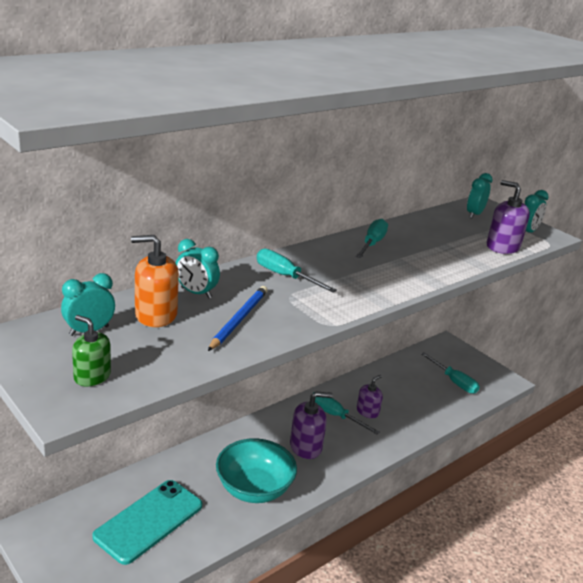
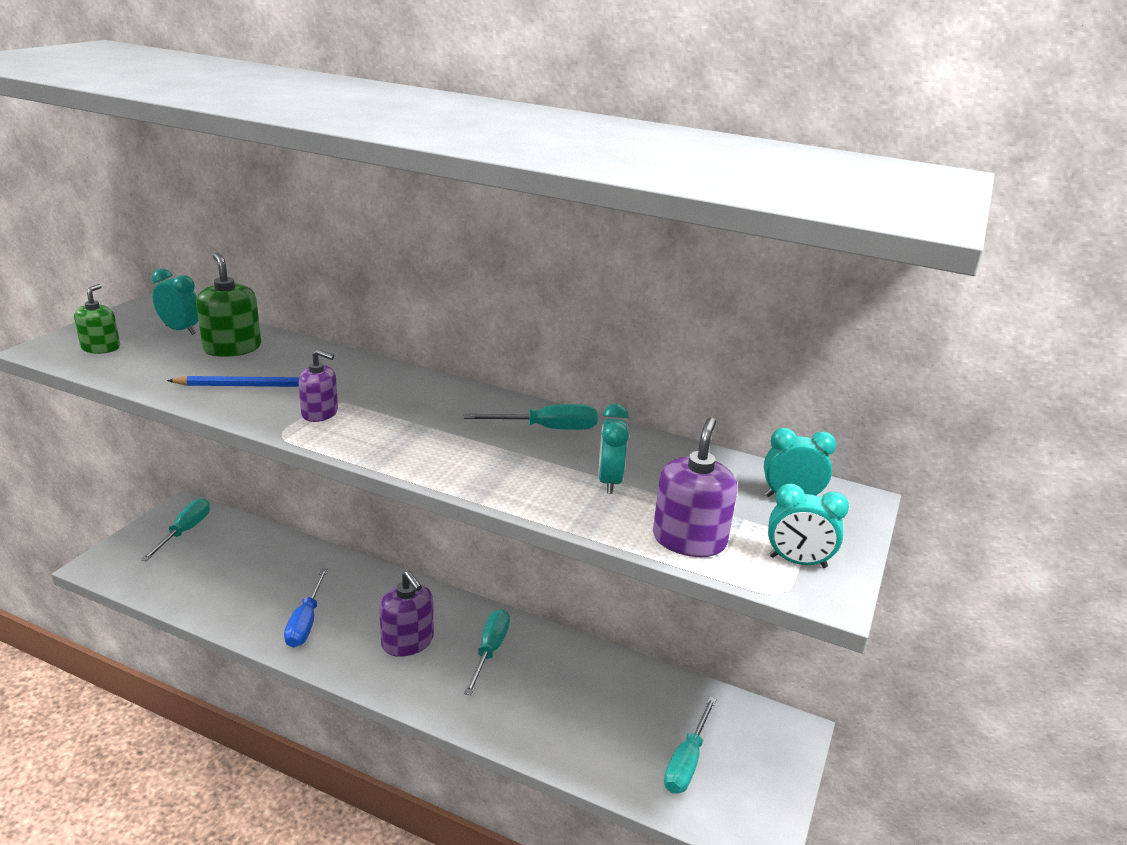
camera: 65 degrees right, 0 degrees up
(149, 521) = (222, 568): turquoise phone -> none
(156, 315) = (232, 348): orange soap dispenser -> green soap dispenser
(196, 293) = (295, 356): turquoise clock -> turquoise clock (609, 481)
(254, 489) = (306, 622): turquoise bowl -> blue screwdriver
(285, 276) = (382, 391): turquoise screwdriver -> turquoise screwdriver (184, 531)
(367, 411) = (523, 679): purple soap dispenser -> purple soap dispenser (320, 413)

